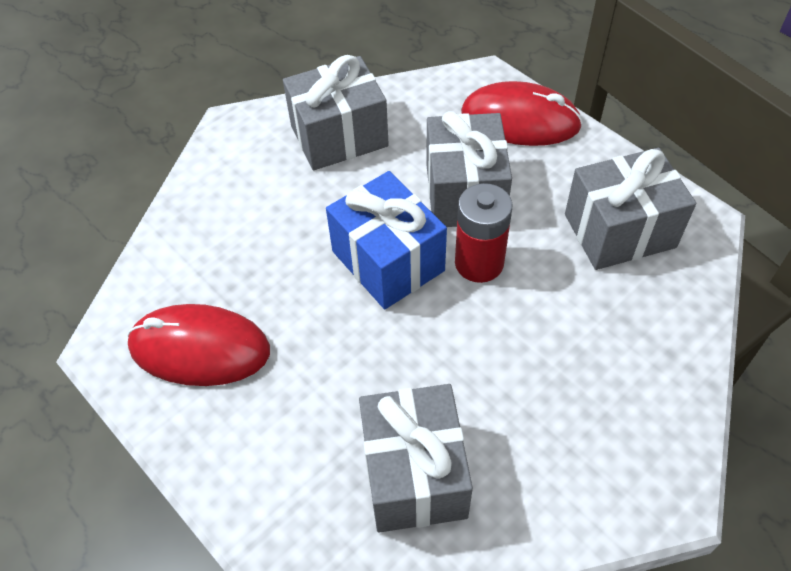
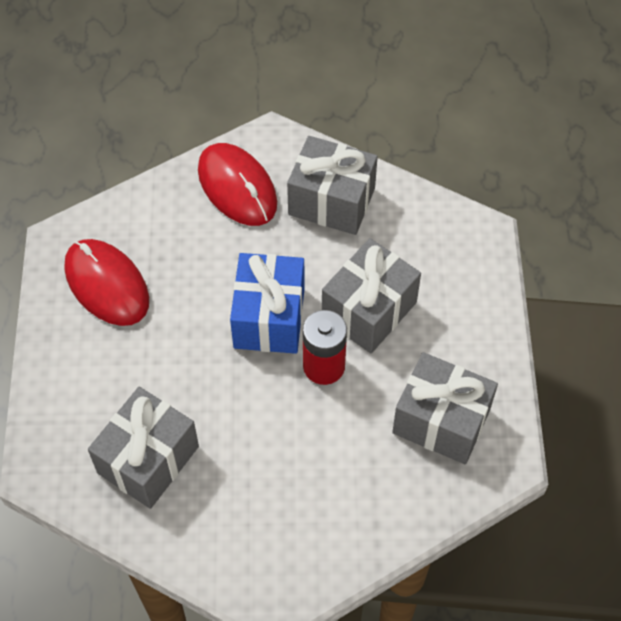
camera: 40 degrees right, 5 degrees up
(520, 120) = (469, 286): red mouse -> red mouse (237, 187)

